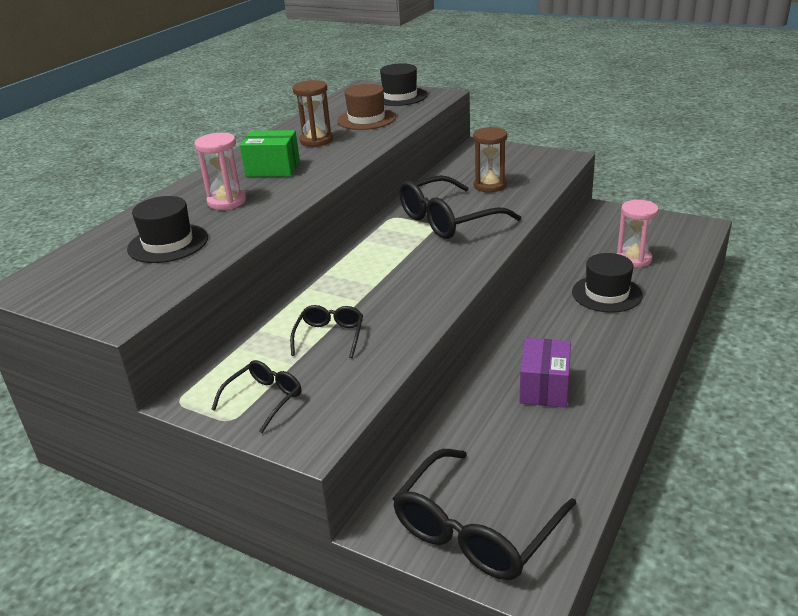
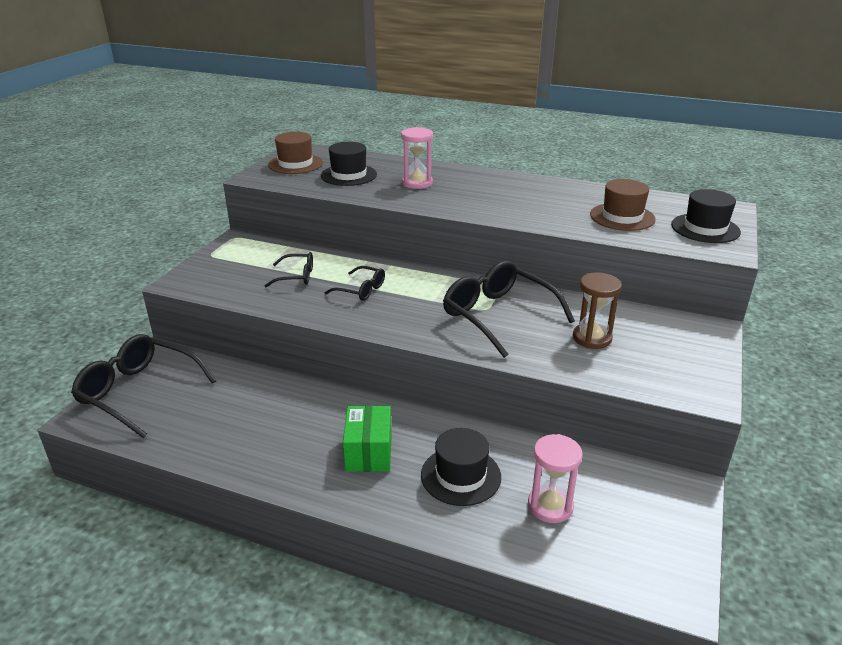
camera: 80 degrees right, 0 degrees up
(89, 285) = (295, 164): none -> brown hat
(264, 399) = (227, 262): black glasses -> black glasses (361, 290)
(273, 169) = (483, 191): green box -> green box (369, 452)
(316, 141) = (554, 200): brown hourglass -> none
(544, 388) = (292, 425): purple box -> none

